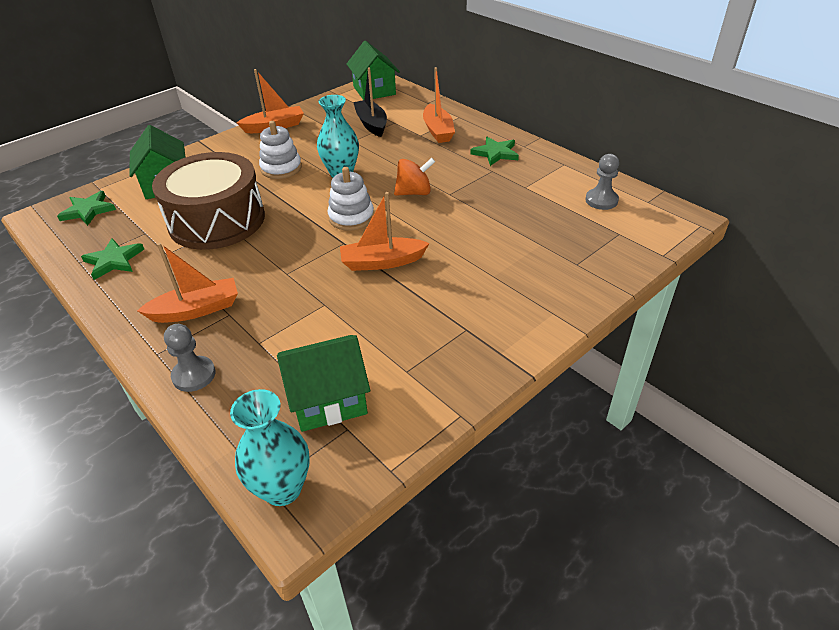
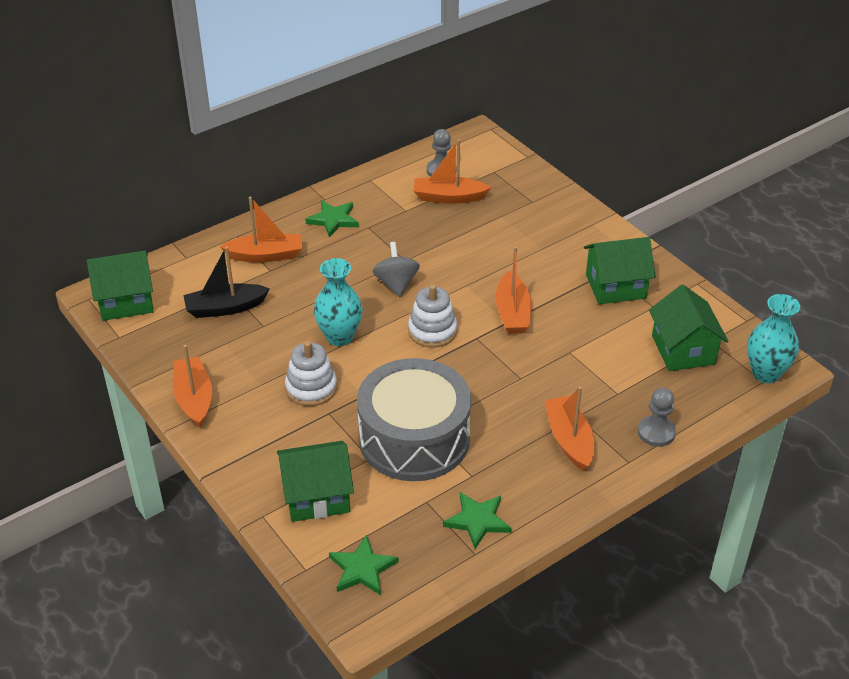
camera: 85 degrees left, 0 degrees up
(217, 220) = (414, 438): brown drum -> grey drum
(414, 192) = (396, 284): orange spinning top -> grey spinning top
(439, 336) = (615, 286): none -> green house
(557, 209) = (449, 197): none -> orange boat

